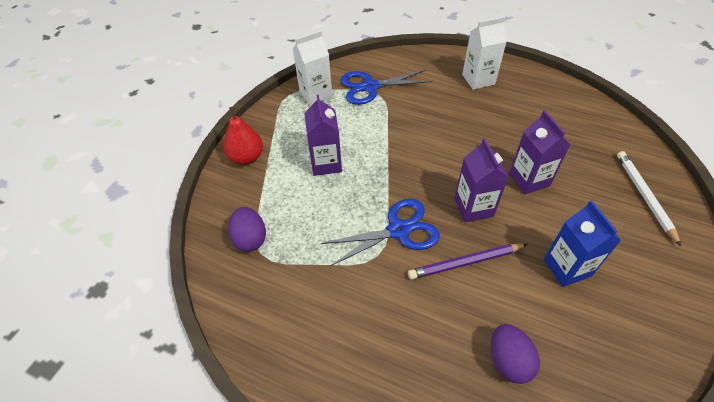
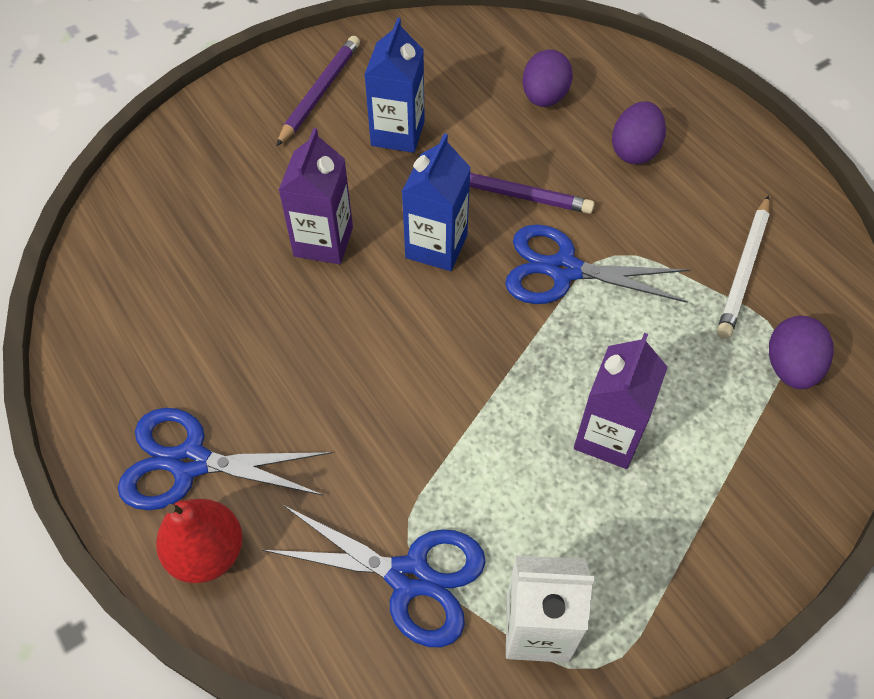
camera: 150 degrees left, 5 degrees up
(247, 157) = (751, 533): red pear -> red pear (207, 552)
(413, 346) = (634, 151): none -> purple egg
(473, 207) = (436, 246): purple carton -> blue carton
(478, 79) = (190, 462): white carton -> blue scissors
(644, 196) = (211, 150): white pencil -> white pencil (743, 270)
(645, 271) = (320, 92): none -> purple pencil

